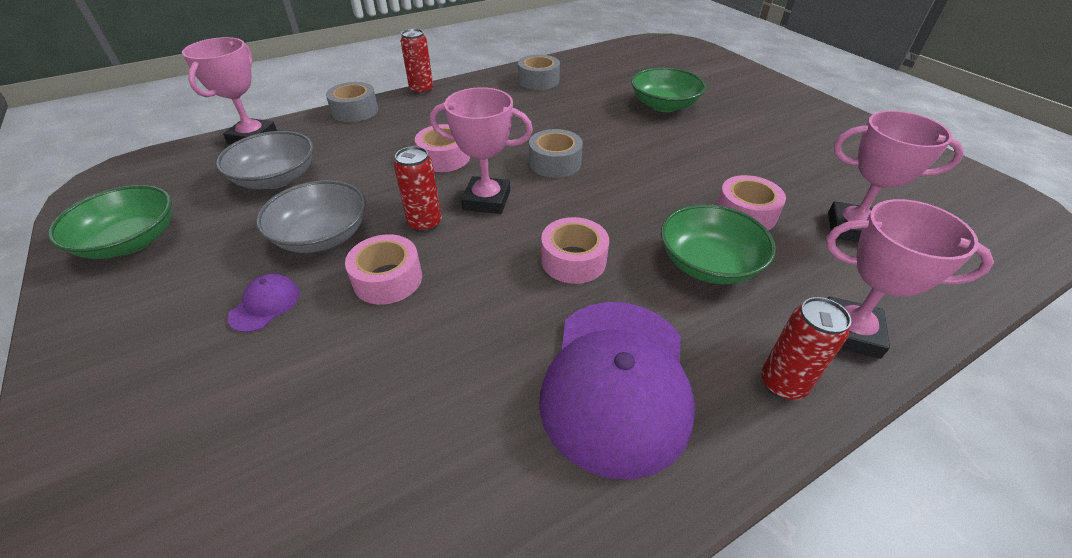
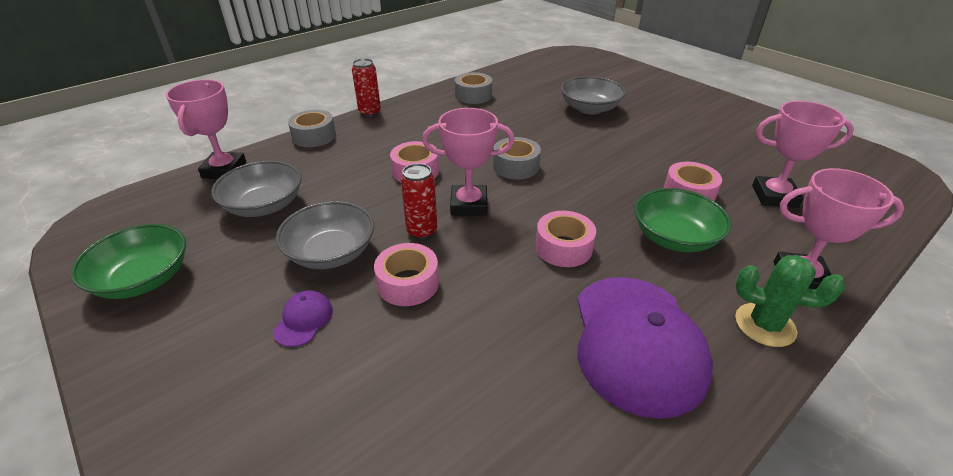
camera: 10 degrees left, 5 degrees down
(664, 105) = (589, 108): green bowl -> grey bowl
(782, 384) = (765, 325): red can -> green cactus

